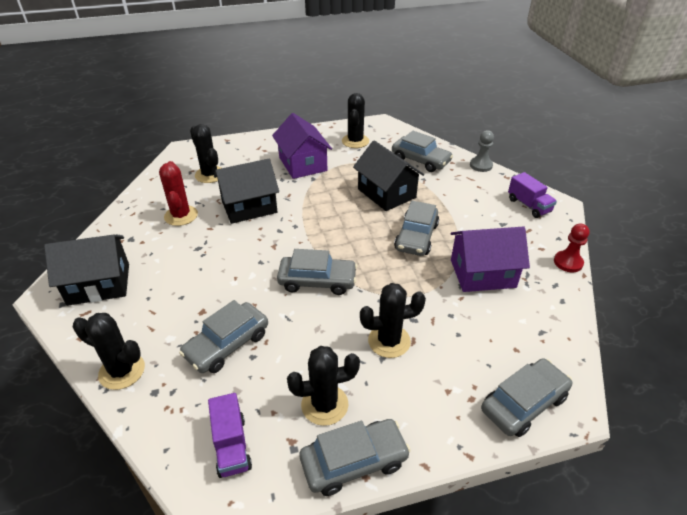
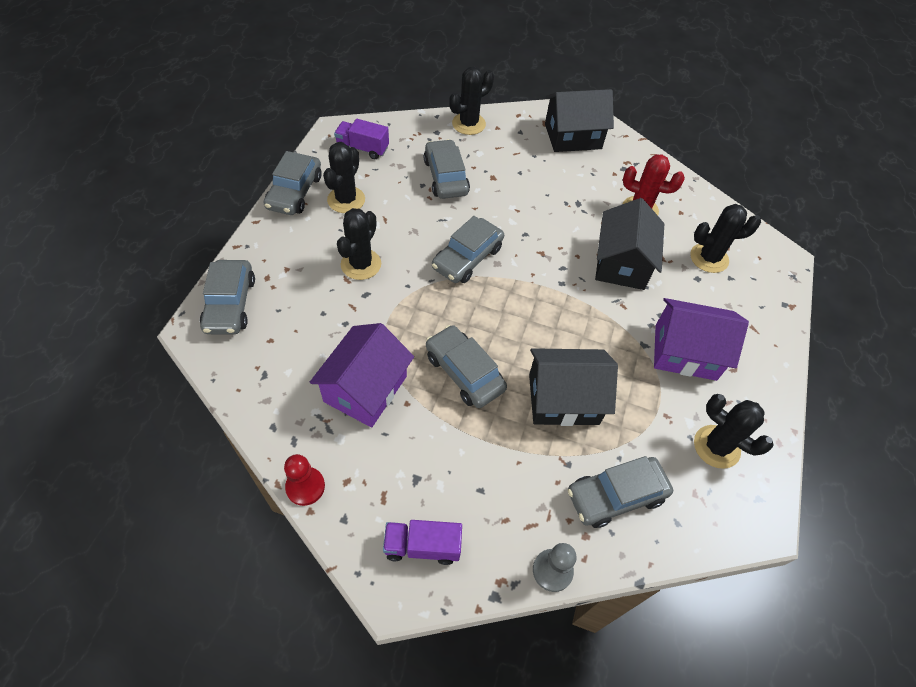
camera: 120 degrees right, 15 degrees up
(99, 284) = (573, 136): black house -> black house turned 60 degrees clockwise

